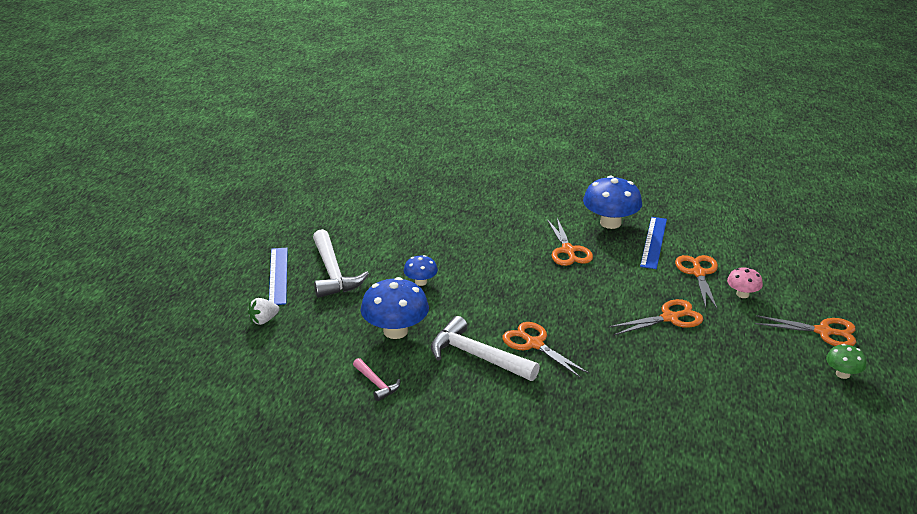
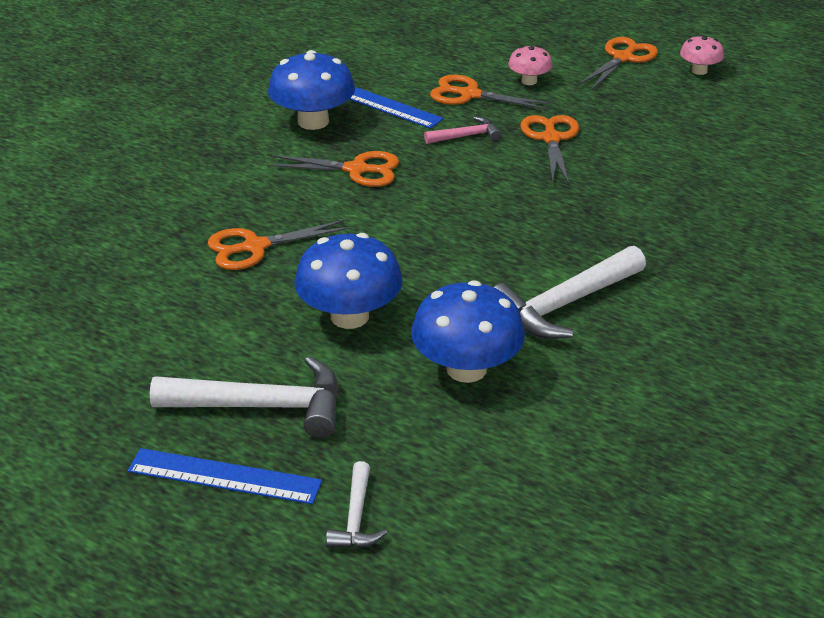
camera: 70 degrees left, 5 degrees up
(264, 320) = (356, 518): white strawberry -> white hammer
(376, 384) = (591, 415): pink hammer -> pink hammer (466, 136)
(420, 282) = (349, 316): blue mushroom -> blue mushroom, size x1.86
(534, 344) = (557, 250): orange scissors -> orange scissors (254, 247)
(842, 374) = (699, 71): green mushroom -> pink mushroom

